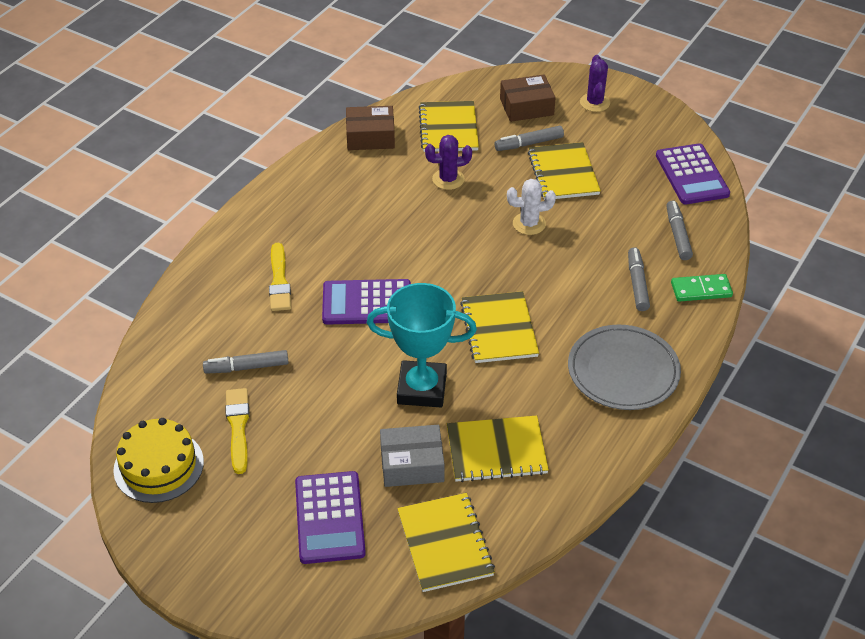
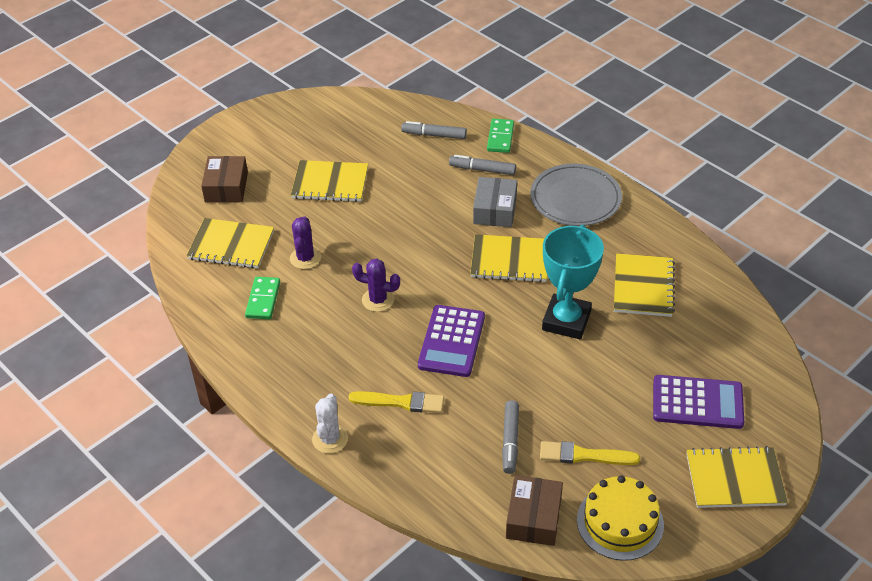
camera: 75 degrees left, 0 degrees up
(370, 137) = (215, 303): brown box -> brown box (533, 518)
(384, 165) = (263, 300): none -> green domino
(412, 464) = (648, 341): grey box -> grey box (495, 210)
(445, 543) = (732, 334): yellow notebook -> yellow notebook (735, 479)
(528, 143) = (280, 196): grey marker -> none
(529, 224) = (387, 217): white cactus -> white cactus (330, 439)
(594, 103) = (243, 144): purple cactus -> purple cactus (378, 300)
(692, 175) = (365, 110): purple calculator -> none

